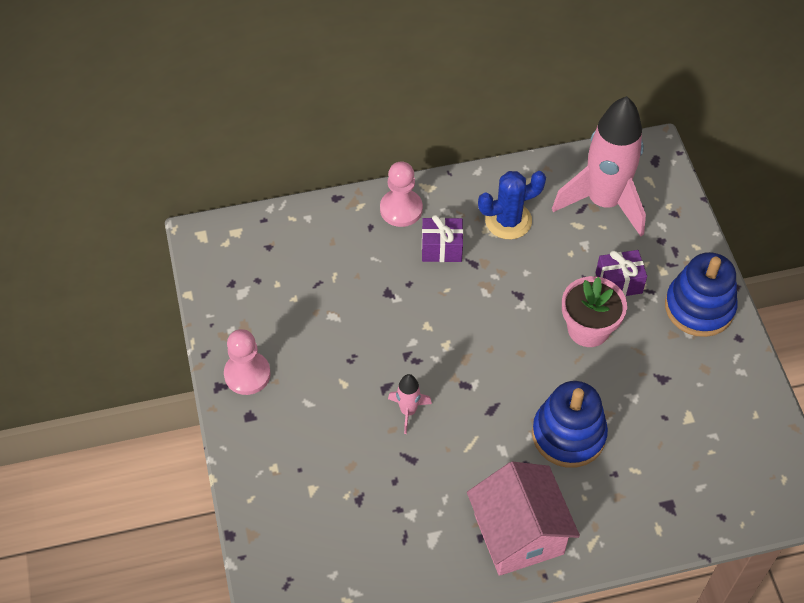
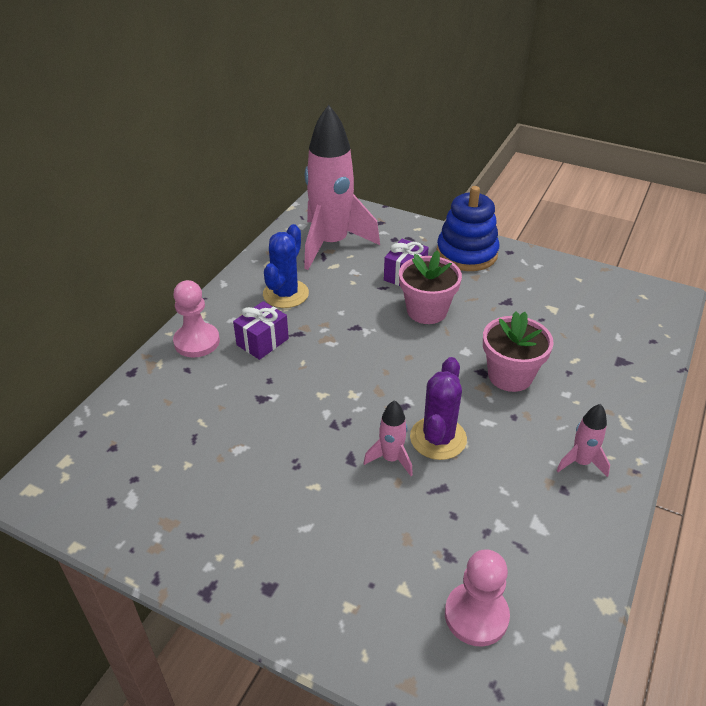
camera: 50 degrees left, 15 degrees down
(247, 374) = (221, 556): pink pawn -> pink pawn (476, 615)
(455, 427) = (438, 438): none -> purple cactus
(518, 534) = (581, 462): pink house -> pink rocket
(568, 435) = (510, 376): blue stacking toy -> pink flower pot

